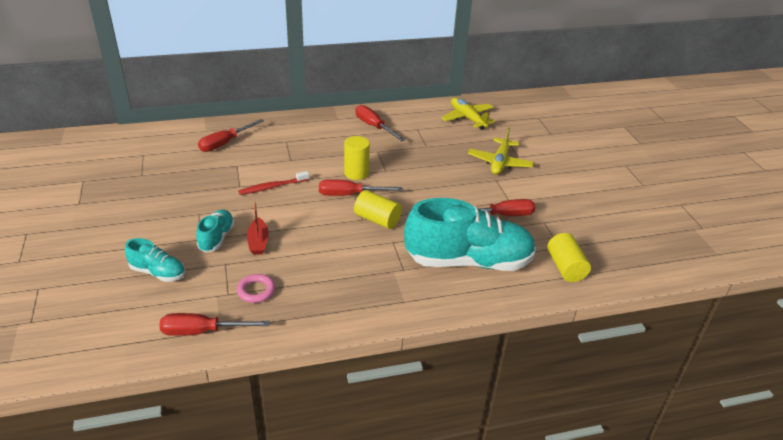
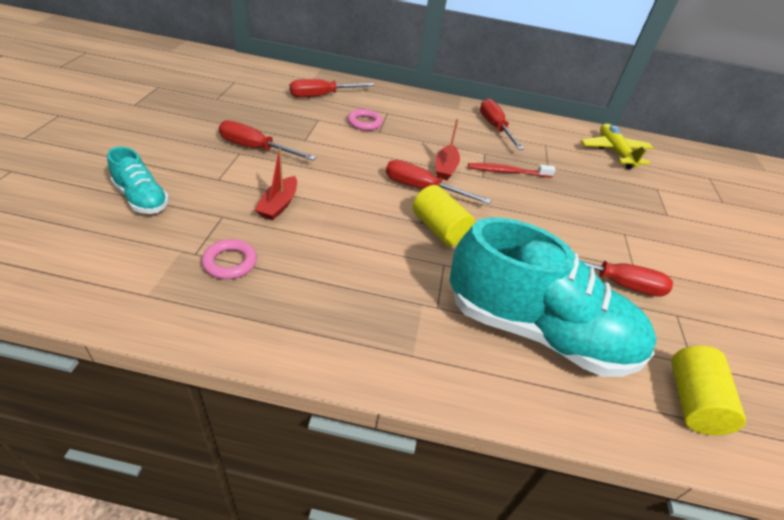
camera: 20 degrees right, 5 degrees up
(202, 331) = (125, 290): red screwdriver -> red screwdriver (256, 148)
(216, 238) = (236, 184): turquoise shoe -> none
(272, 187) = (339, 152): red toothbrush -> red toothbrush (507, 172)
(274, 156) = (364, 123): none -> pink ring
(356, 173) = (445, 168): yellow cylinder -> red boat
(499, 163) = (637, 214): yellow plane -> none

